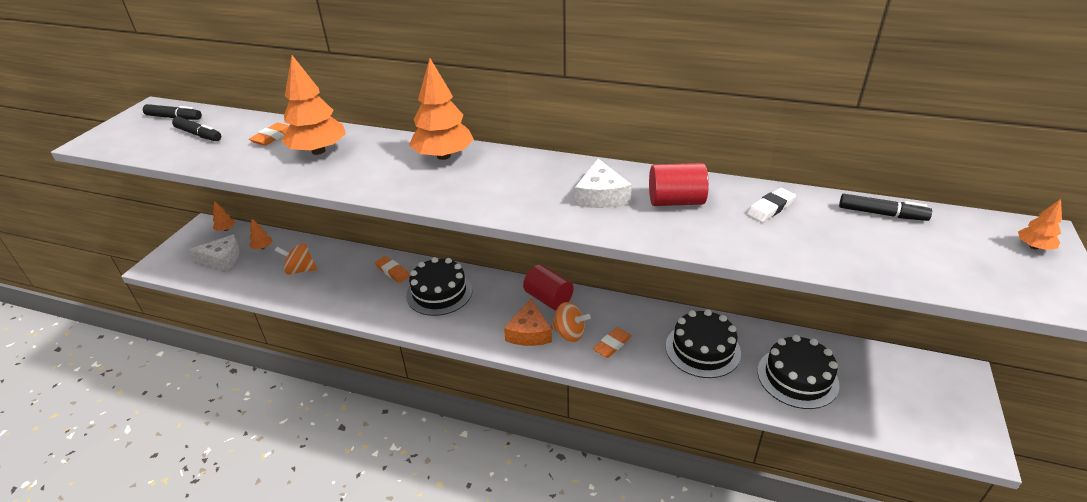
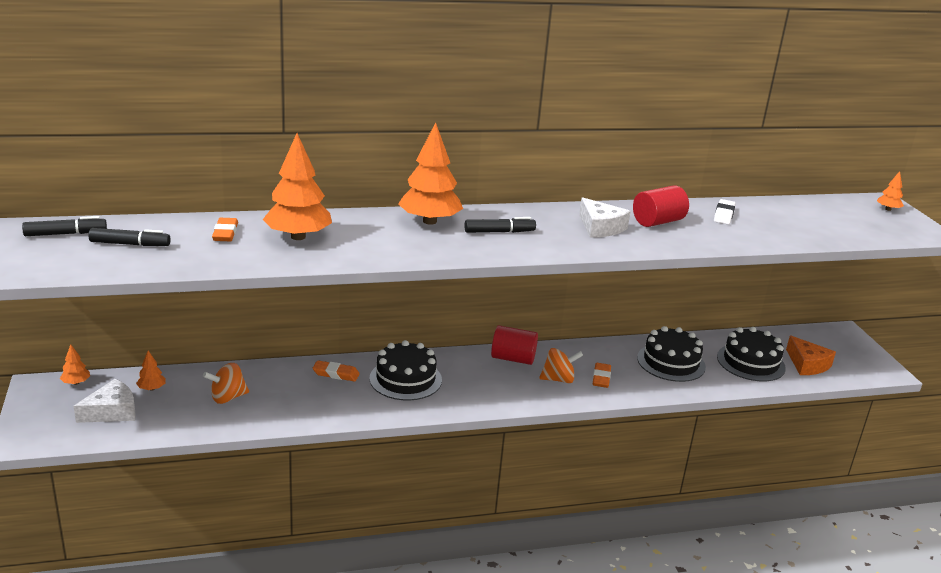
camera: 35 degrees left, 10 degrees down
(529, 332) = (524, 387): orange cheese -> orange cheese (807, 364)
(882, 214) = (792, 206): black marker -> black marker (499, 232)

